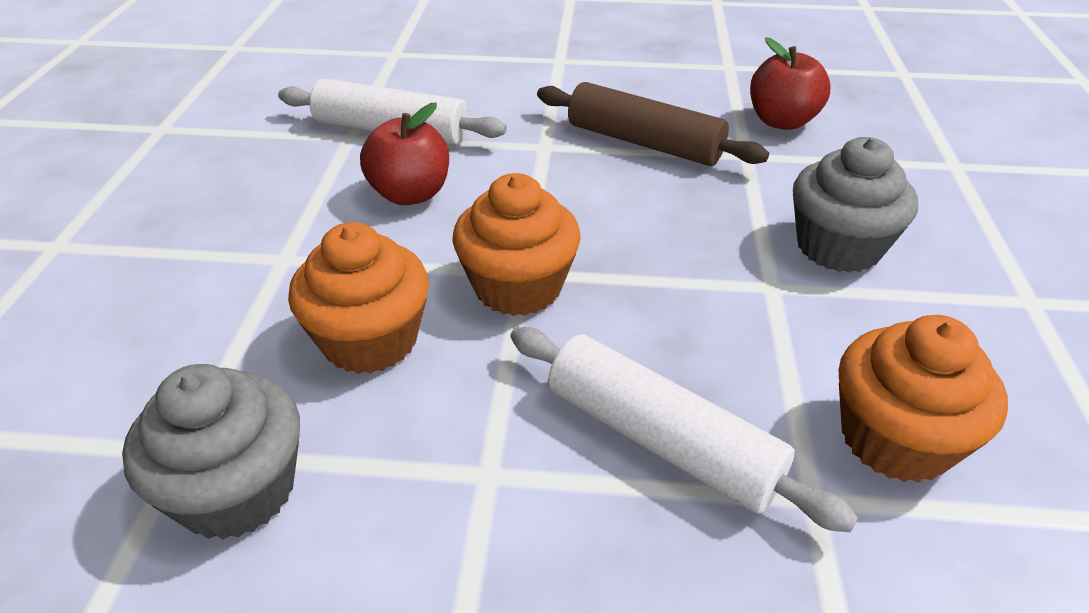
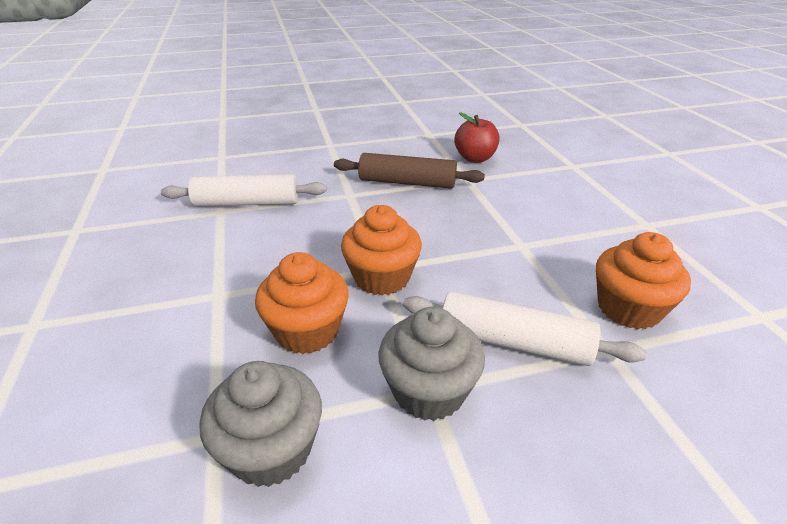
camera: 20 degrees left, 5 degrees down
(410, 194) = (282, 238): red apple -> none
(838, 247) = (542, 218): grey cupcake -> grey cupcake (429, 391)

